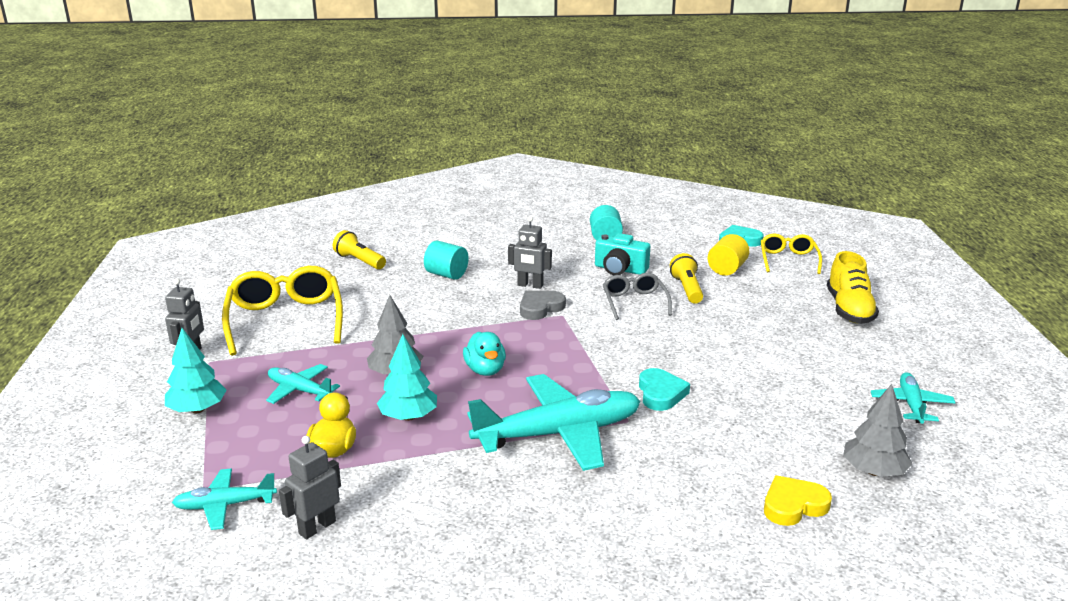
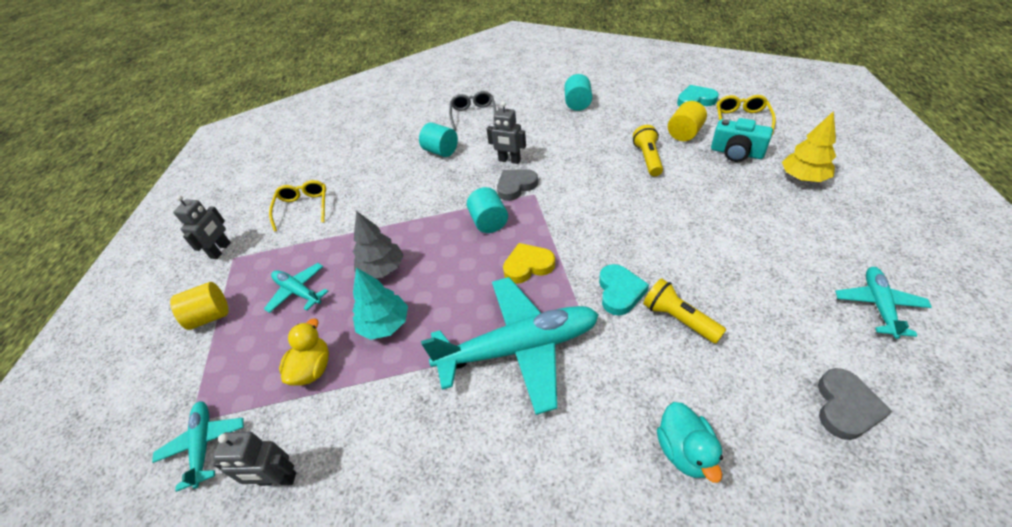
camera: 10 degrees right, 20 degrees up
(197, 409) = (210, 316): turquoise tree -> yellow cylinder
(225, 505) = (204, 444): turquoise plane -> turquoise plane turned 75 degrees clockwise
(285, 320) = (303, 207): yellow glasses -> yellow glasses, size x0.57
(317, 527) = (278, 479): grey robot -> grey robot turned 135 degrees counterclockwise
(359, 261) = (373, 140): yellow flashlight -> yellow flashlight (678, 319)
(485, 370) = (460, 264): turquoise duck -> turquoise duck (685, 451)
(513, 337) = (489, 222): none -> turquoise cylinder
(620, 269) = (588, 138): turquoise camera -> turquoise camera (736, 153)
(634, 302) = (599, 176): grey glasses -> grey glasses (473, 114)
(793, 505) = (758, 460): yellow heart -> yellow heart (528, 266)
(849, 309) = (803, 178): yellow shoe -> yellow tree
(873, 471) = (845, 407): grey tree -> grey heart

